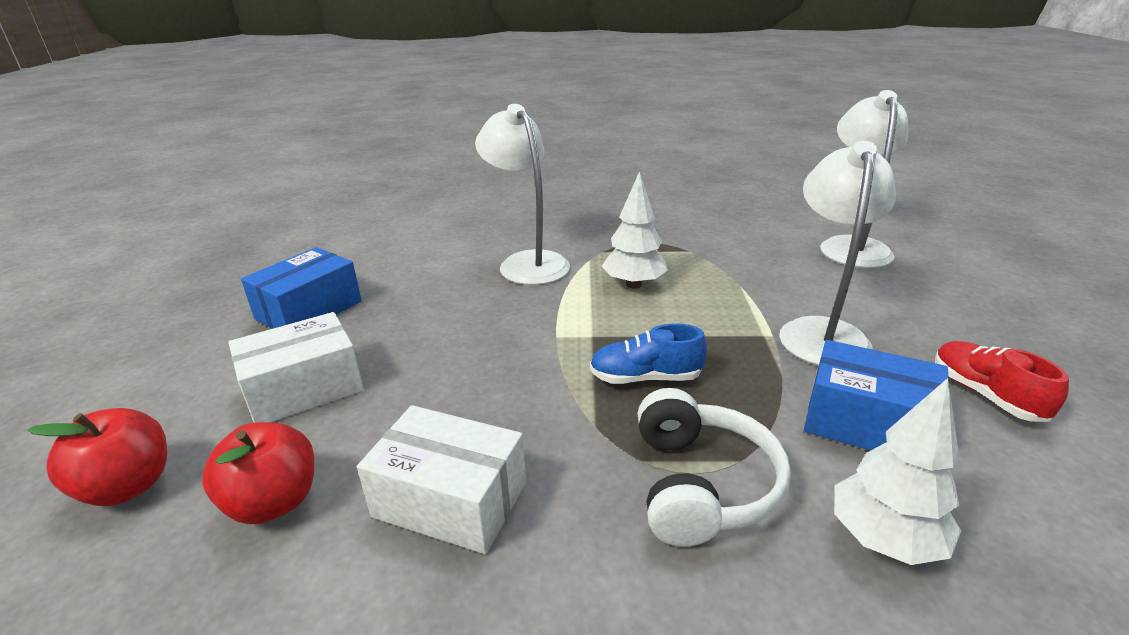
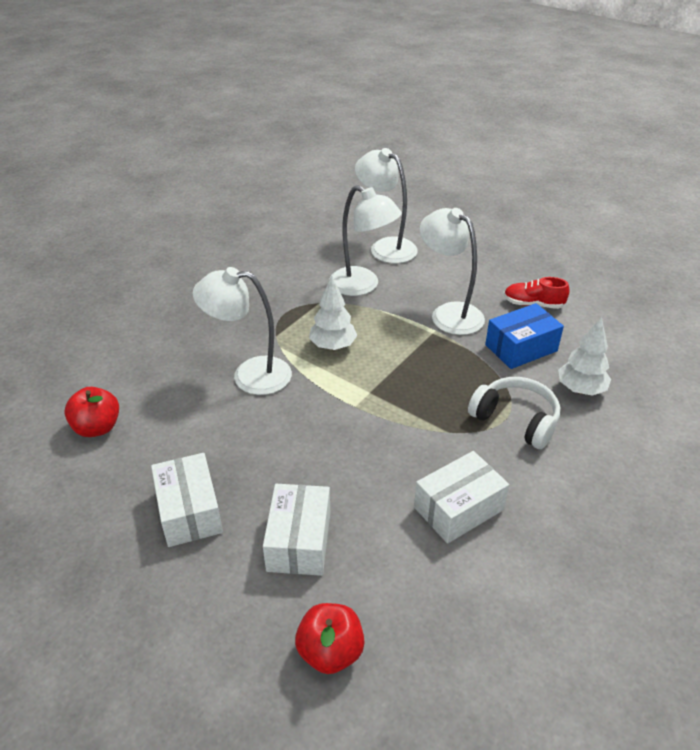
camera: 55 degrees left, 10 degrees up
(274, 502) = (403, 581): red apple -> red apple (97, 427)
(309, 310) = (189, 511): blue box -> white box
(645, 378) = (427, 394): blue shoe -> none
(759, 260) = (362, 286): none -> white lamp

